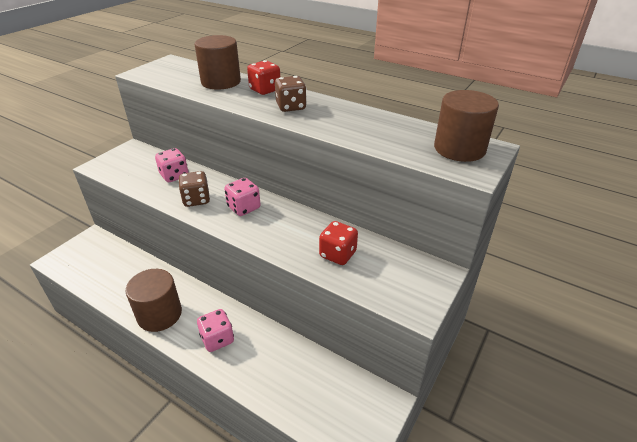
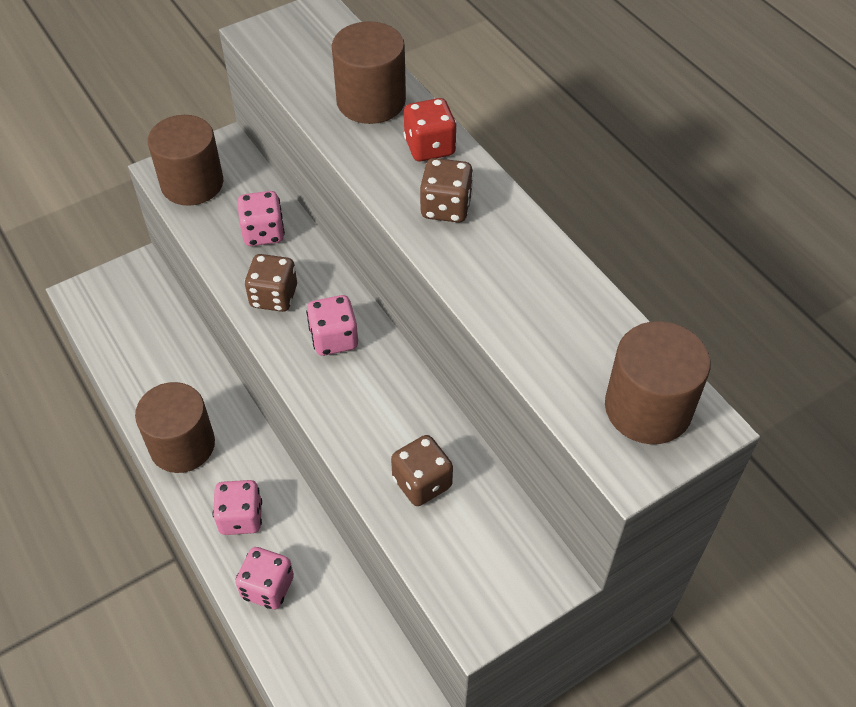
camera: 25 degrees right, 15 degrees up
(119, 166) = (192, 183): none -> brown cylinder
(255, 371) = (267, 587): none -> pink dice
(338, 254) = (422, 482): red dice -> brown dice

